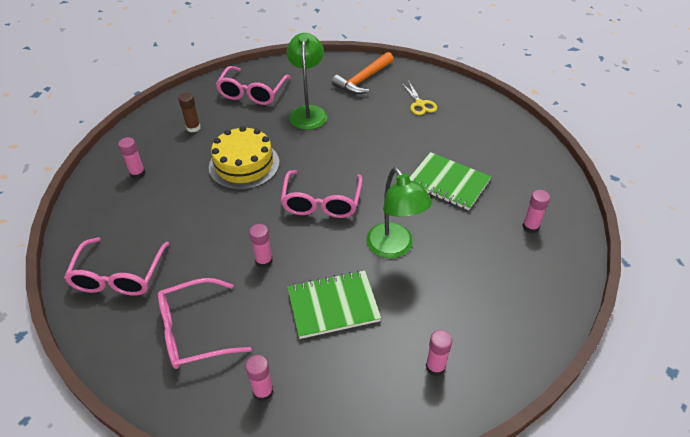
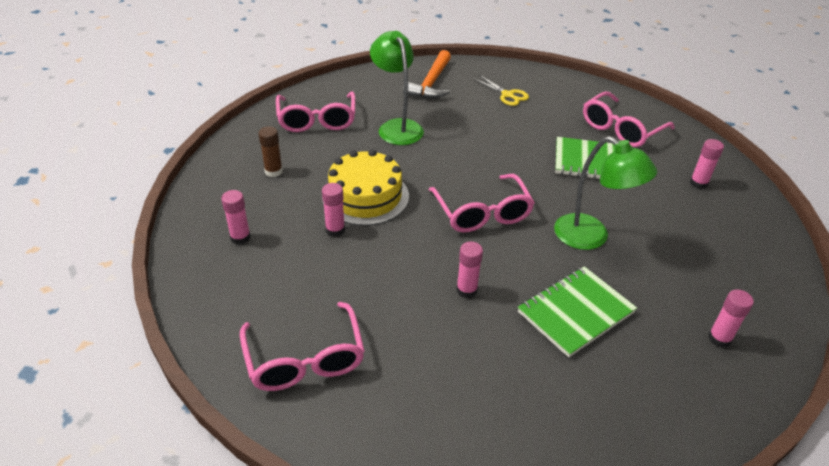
camera: 25 degrees left, 5 degrees down
(194, 331) = (445, 390): pink glasses -> pink glasses (621, 129)
(263, 391) = (573, 426): pink glue stick -> pink glue stick (335, 230)

